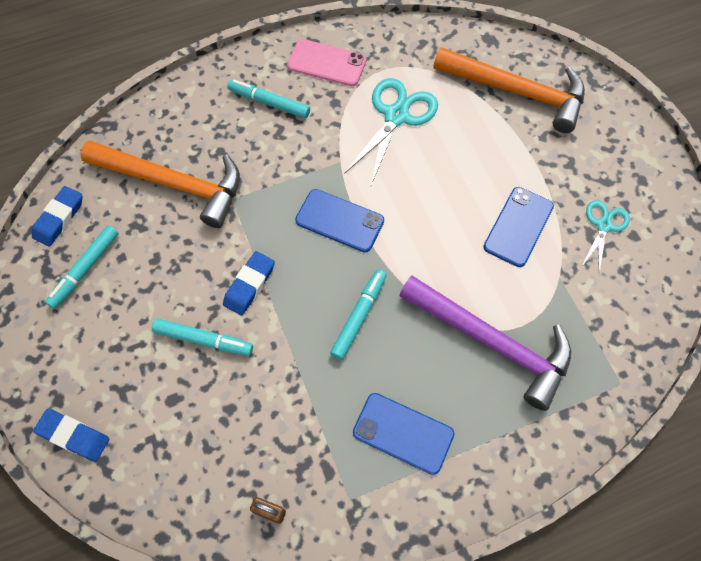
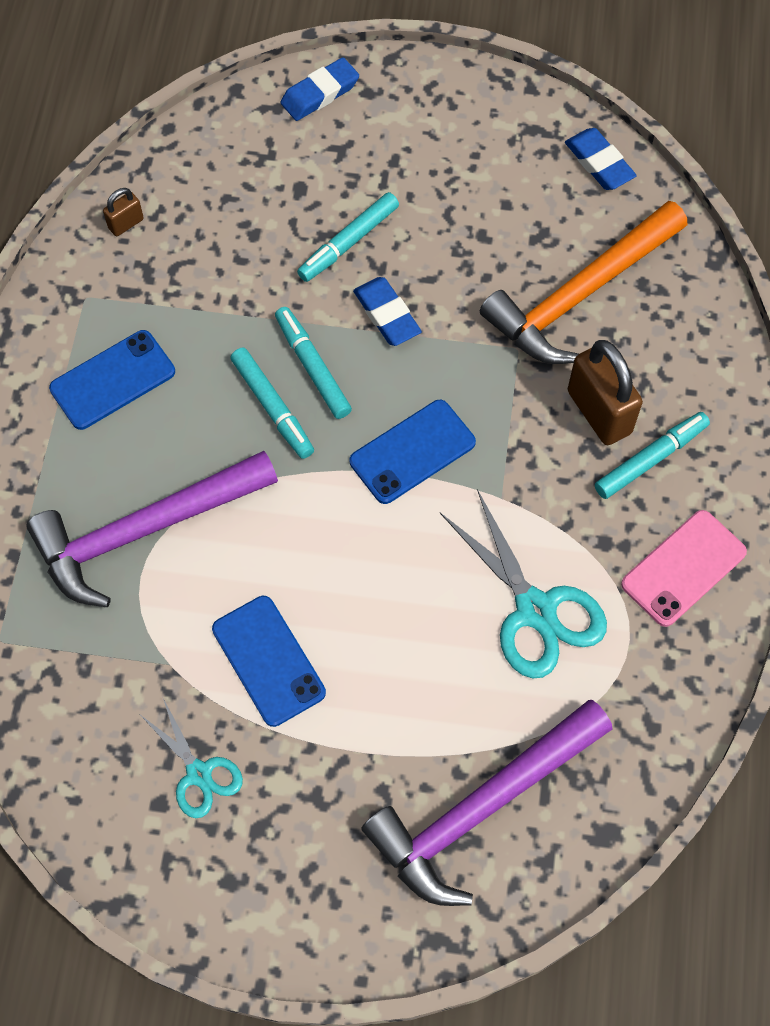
camera: 120 degrees right, 0 degrees up
(85, 269) = (512, 165): turquoise marker -> turquoise marker (312, 367)
(253, 139) = (599, 412): none -> brown padlock
(518, 92) = (480, 808): orange hammer -> purple hammer

